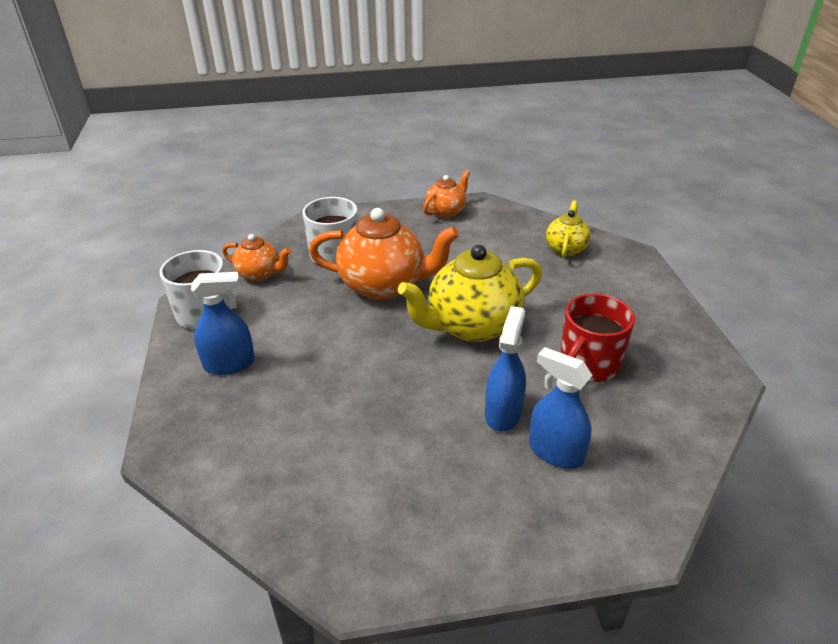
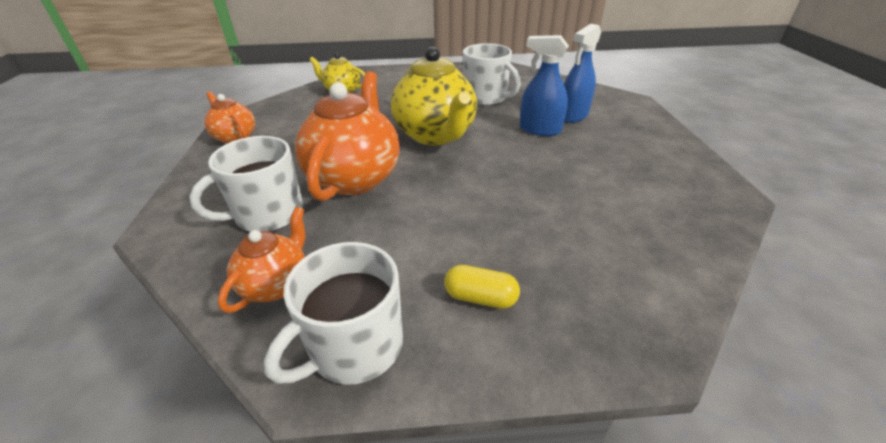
camera: 85 degrees left, 0 degrees up
(229, 364) = (480, 298): blue spray bottle -> yellow capsule
(588, 364) = (486, 98): red mug -> white mug

